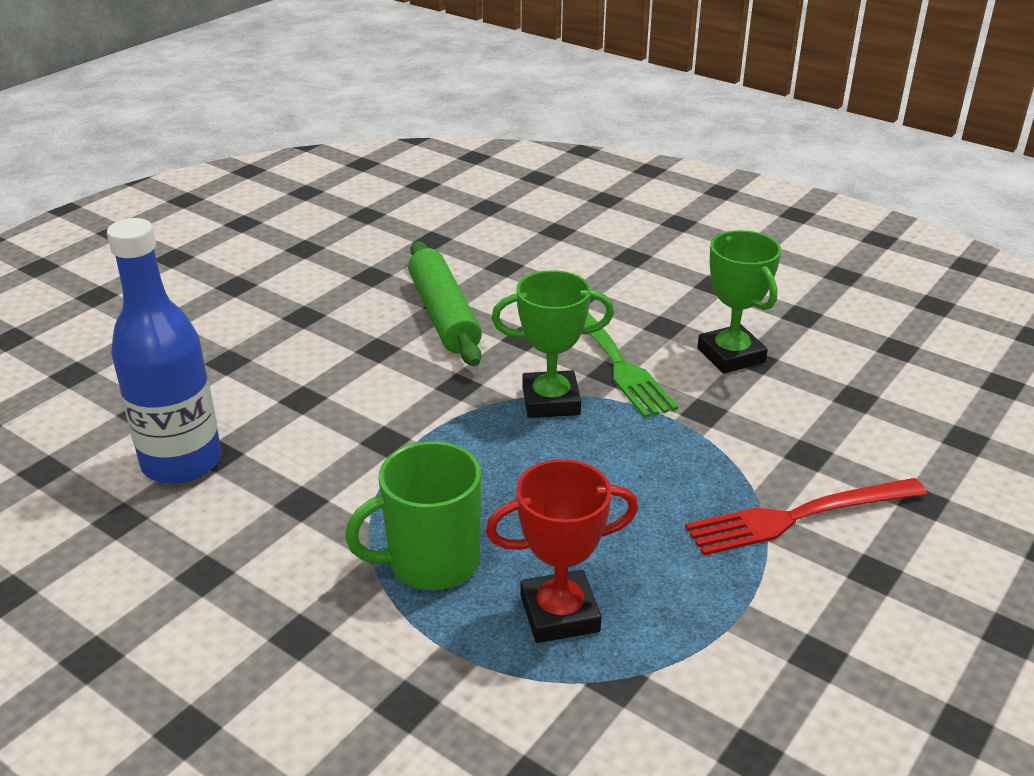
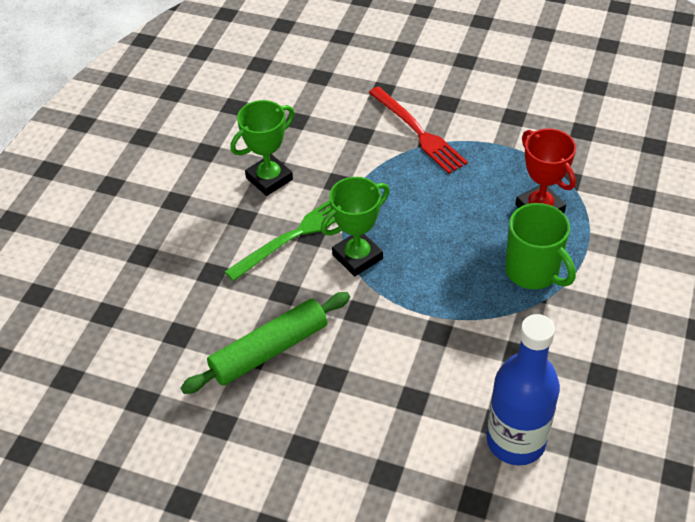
camera: 105 degrees left, 15 degrees up
(551, 401) = (357, 257): green trophy -> green trophy turned 75 degrees clockwise

